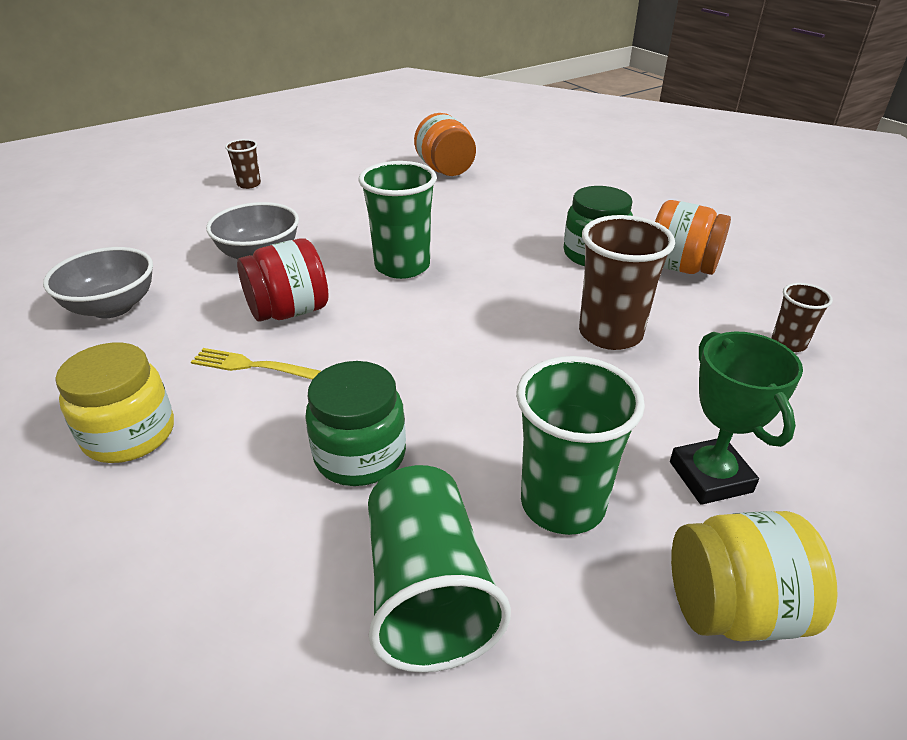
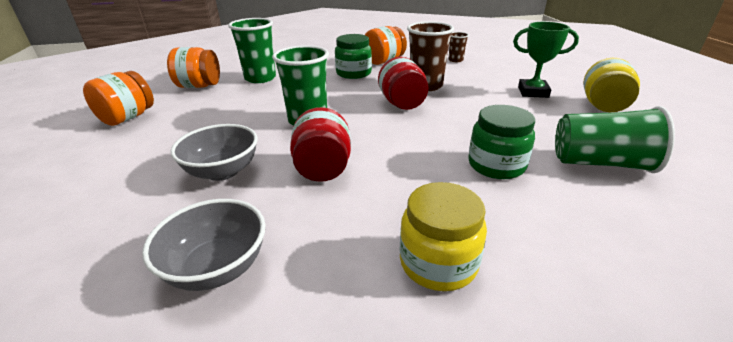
camera: 65 degrees left, 5 degrees down
(249, 184) = (78, 161): brown cup -> none
(251, 365) = (381, 193): yellow fork -> none
(341, 168) = (127, 118): none -> orange jar
(514, 325) = (402, 103): none -> red jar
(562, 503) = (544, 122): green cup -> green cup (260, 78)

